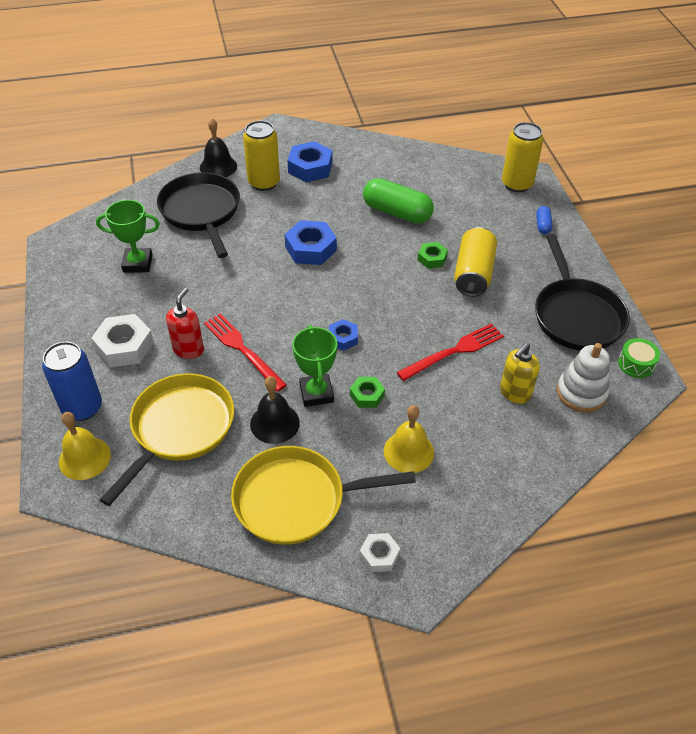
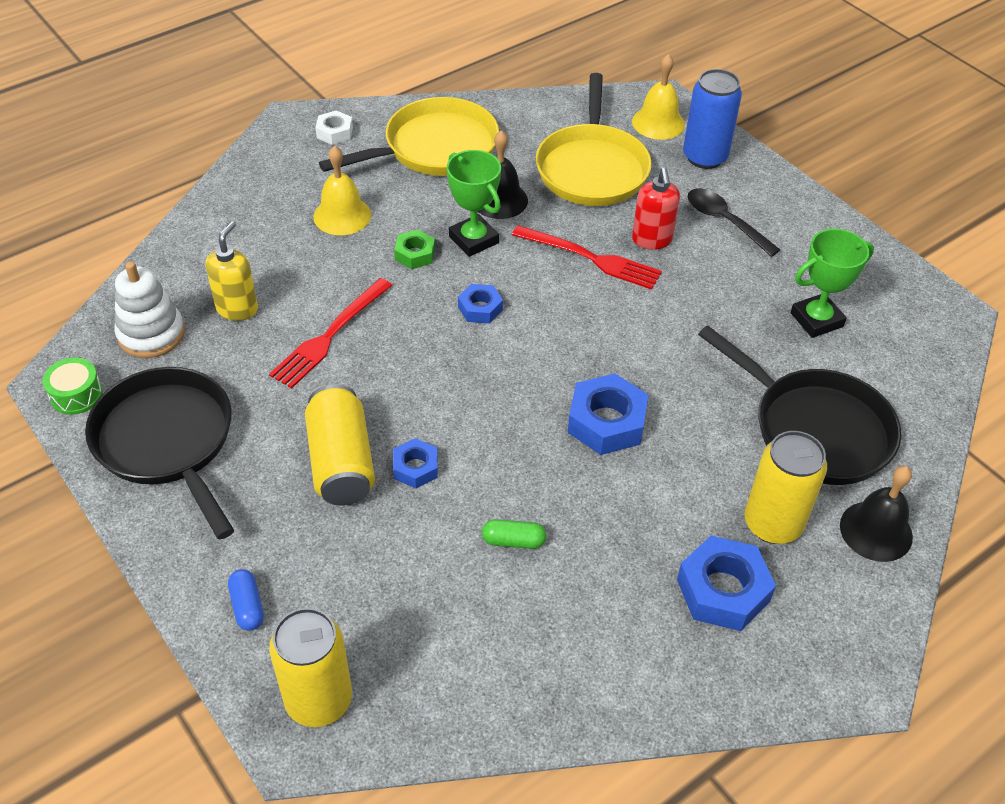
camera: 155 degrees right, 0 degrees up
(124, 346) = (725, 221): white nut -> black spoon
(397, 212) = (513, 541): green capsule -> green capsule, size x0.47
(432, 258) = (415, 468): green nut -> blue nut

